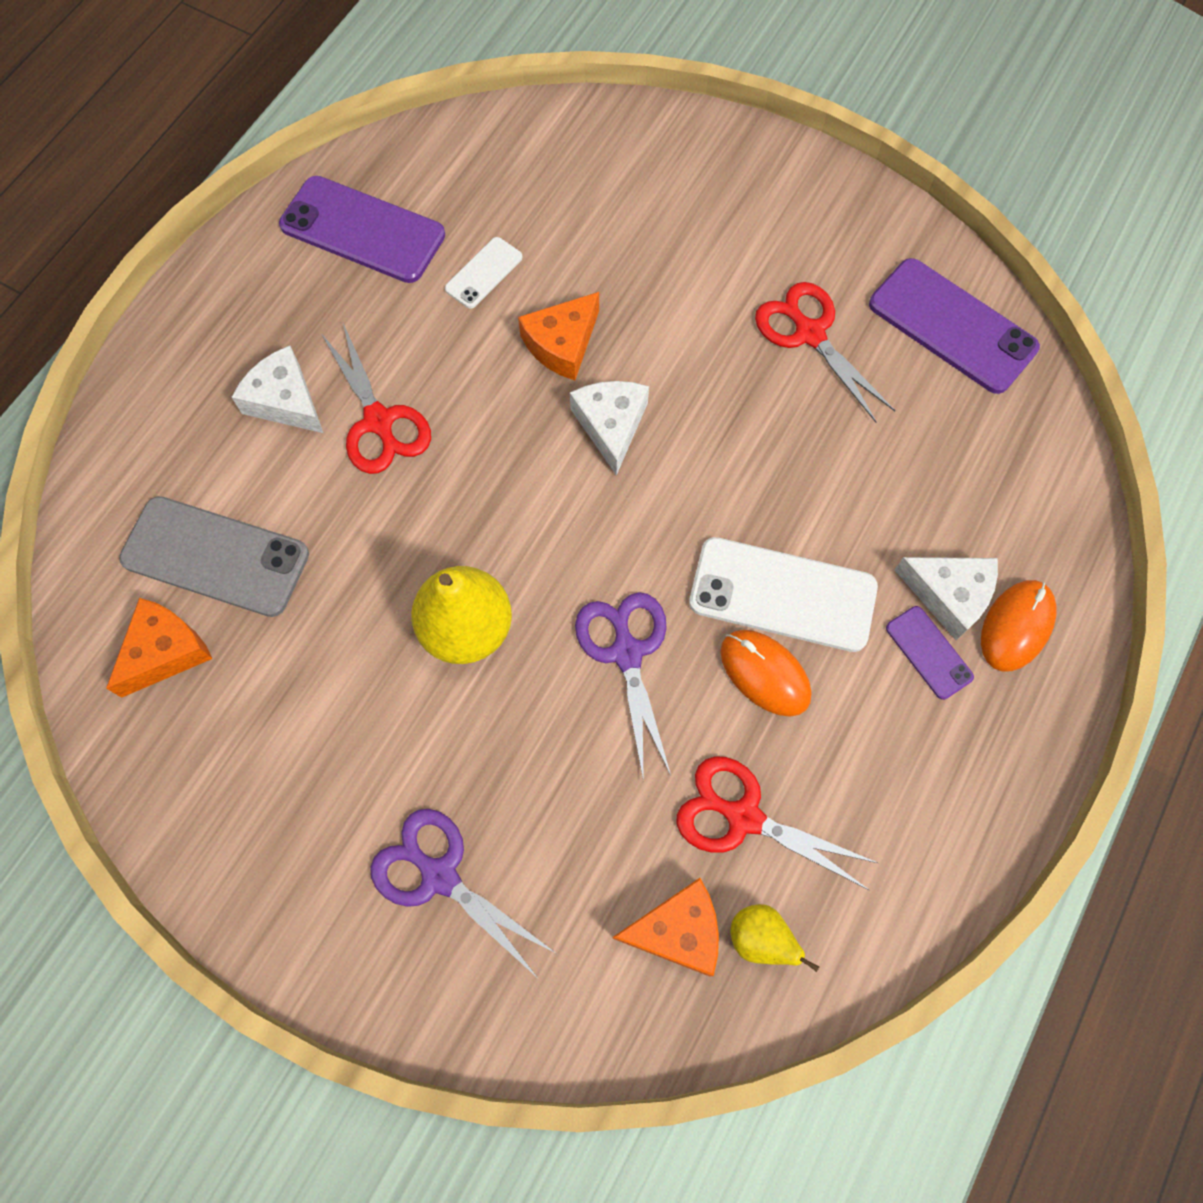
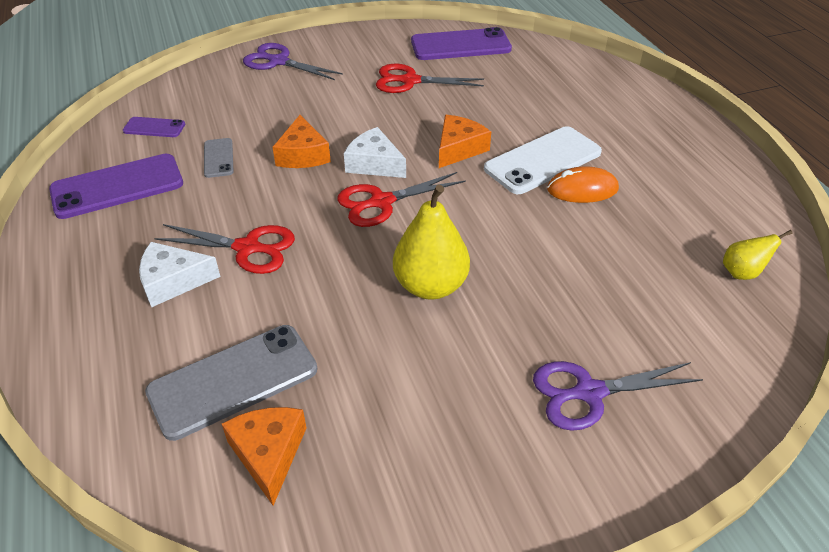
camera: 50 degrees left, 25 degrees down
(484, 273) = (218, 158): white phone -> grey phone
(626, 652) = (517, 230): purple scissors -> purple scissors (278, 61)
(677, 931) = (712, 303): orange cheese -> orange cheese (458, 149)
(743, 817) = (661, 240): red scissors -> red scissors (381, 202)
(929, 652) = (623, 135): purple phone -> purple phone (154, 128)
(949, 595) = (598, 114): white cheese -> none
(1016, 626) = (635, 105): orange mouse -> none

